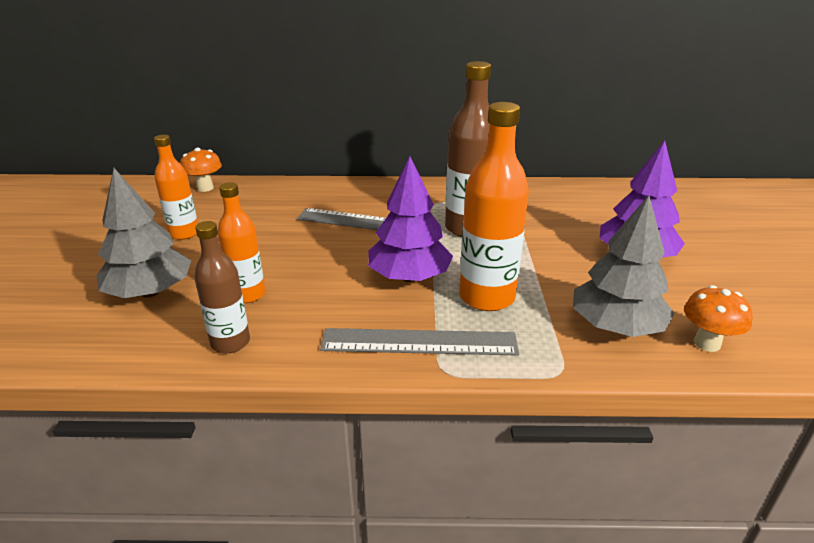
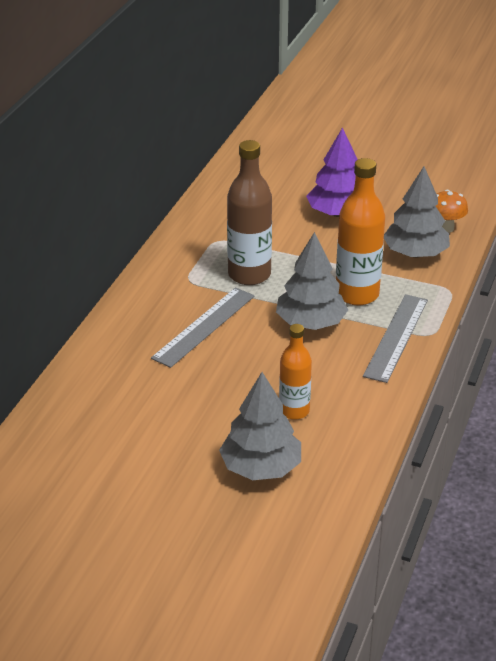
camera: 70 degrees left, 5 degrees up
(184, 233) = (155, 444): orange bottle -> none
(205, 188) = (45, 424): orange mushroom -> none
(230, 342) = (358, 425): brown bottle -> none
(409, 277) = (311, 323): purple tree -> grey tree

